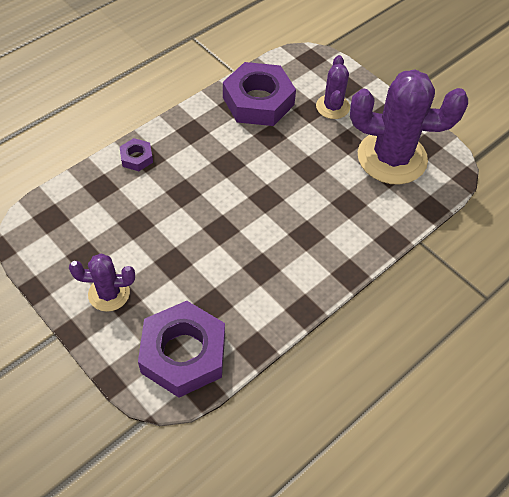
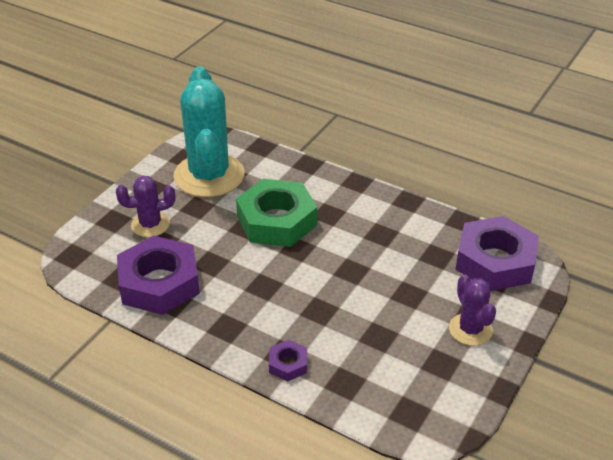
camera: 105 degrees left, 15 degrees down
(309, 192) = (276, 221): none -> green nut
(392, 158) = (209, 175): purple cactus -> turquoise cactus

